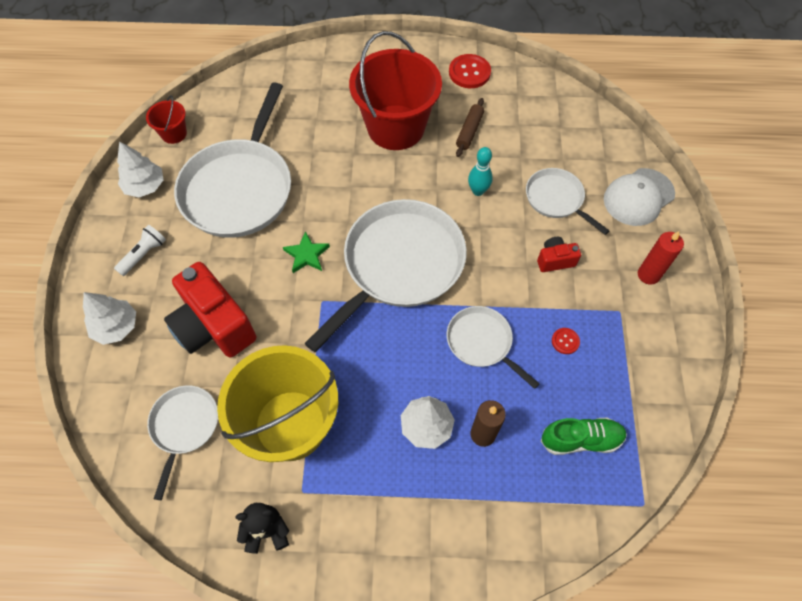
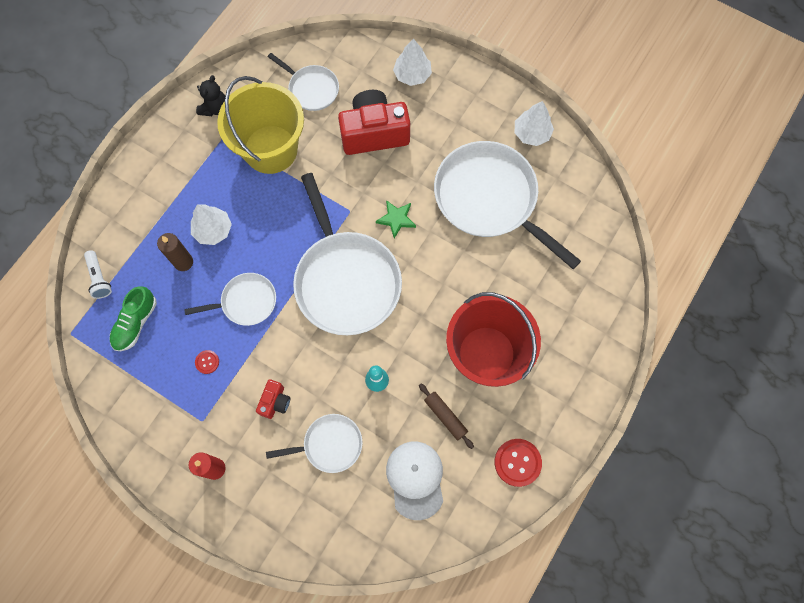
camera: 120 degrees right, 10 degrees up
(144, 254) = (464, 111): white flashlight -> white flashlight (99, 278)
(174, 133) = (578, 173): red bucket -> none
(638, 197) = (287, 520): white cap -> white cap (415, 479)

